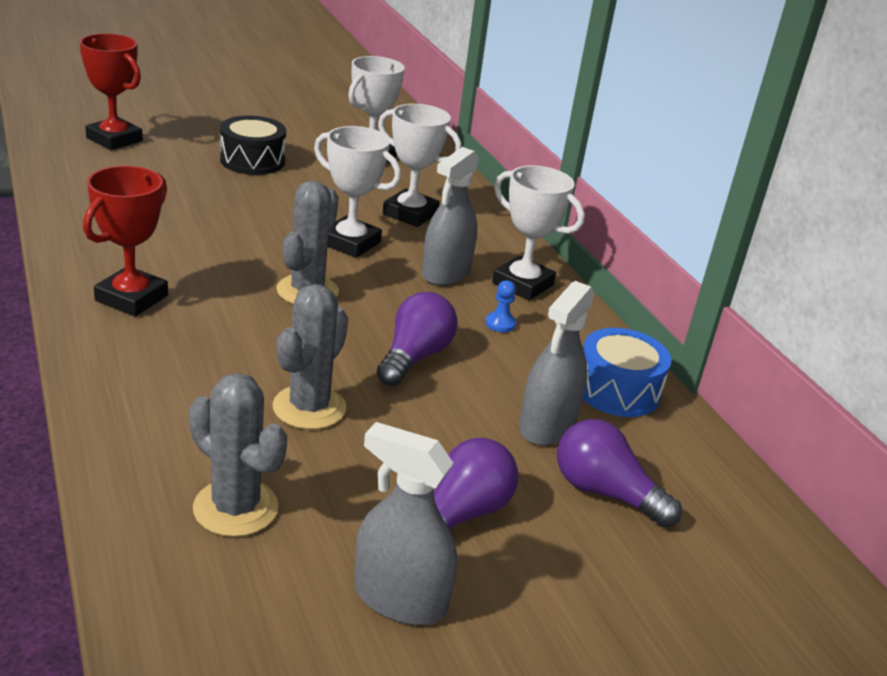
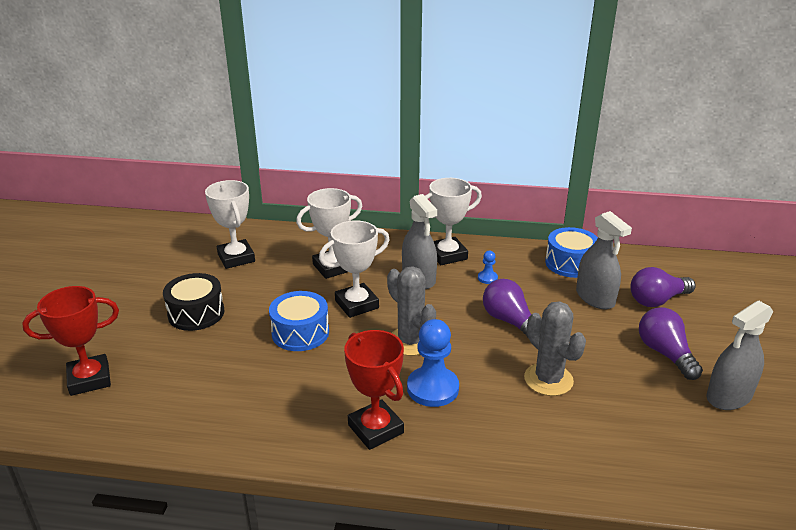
camera: 55 degrees left, 0 degrees up
(228, 322) = (432, 388): none -> blue pawn
(235, 508) = (641, 438): grey cactus -> none
(267, 221) = (300, 333): none -> blue drum

